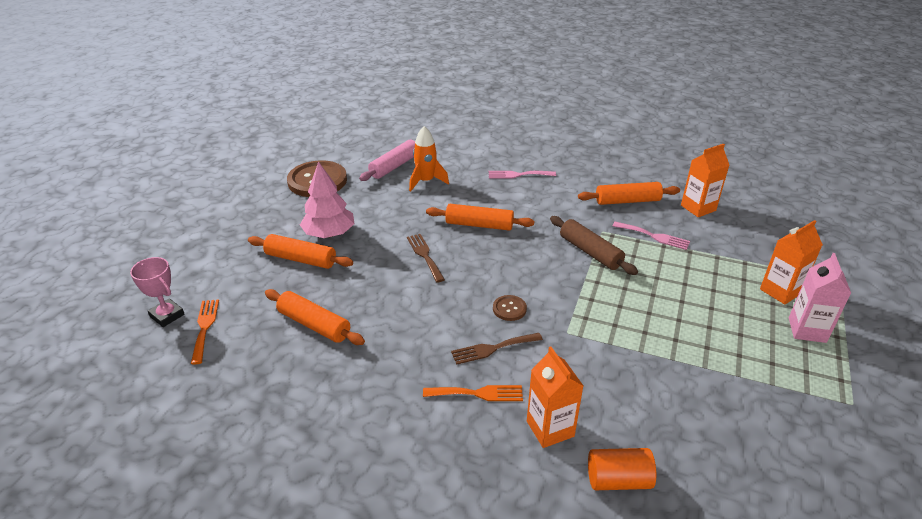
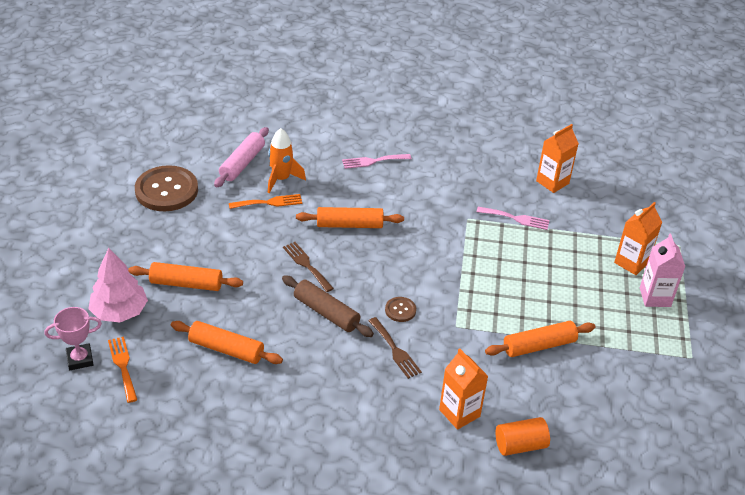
camera: 15 degrees left, 5 degrees up
(167, 315) = (80, 359): pink trophy -> pink trophy turned 45 degrees counterclockwise
(329, 234) = (204, 252): pink tree -> pink tree (119, 312)
(478, 393) = (393, 392): orange fork -> orange fork (269, 202)
(493, 348) = (395, 350): brown fork -> brown fork turned 90 degrees counterclockwise
(590, 252) = (461, 242): brown rolling pin -> brown rolling pin (326, 312)
(627, 201) = (485, 181): orange rolling pin -> orange rolling pin (539, 346)

